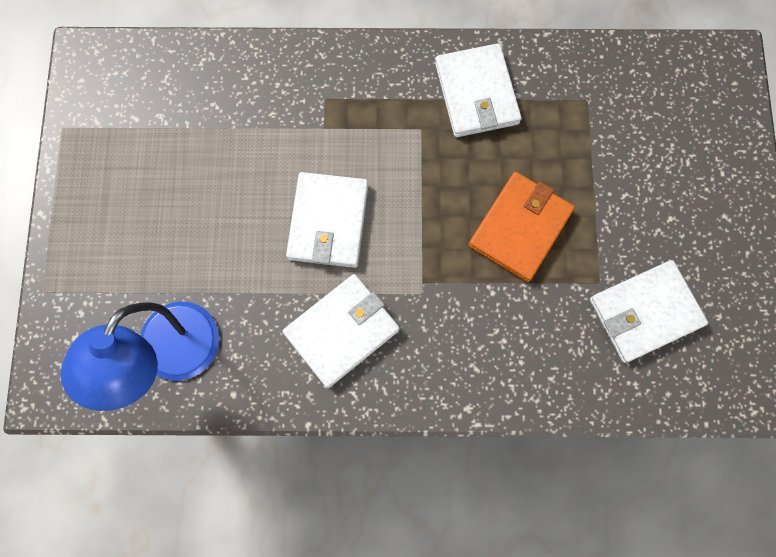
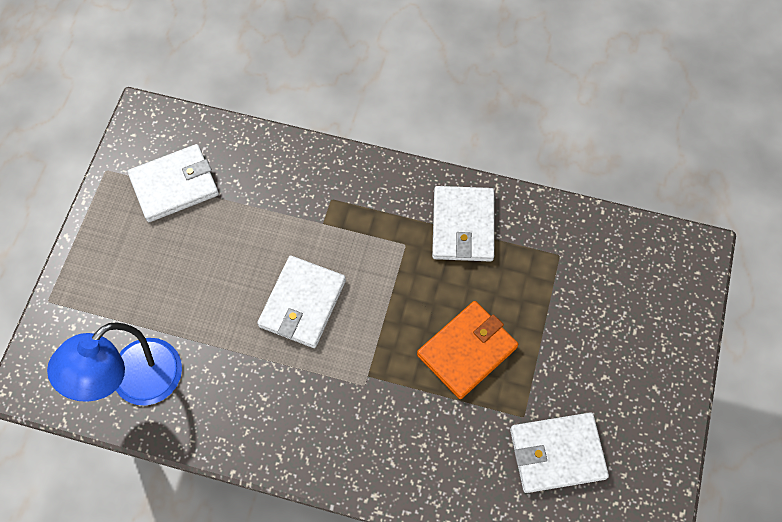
camera: 15 degrees right, 10 degrees down
(342, 331) = (286, 399): white wallet -> white wallet (174, 185)

